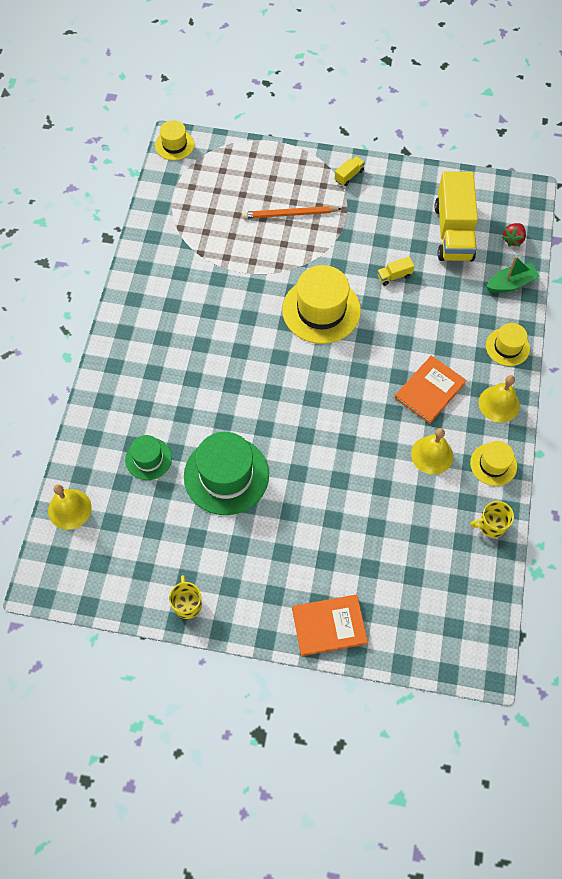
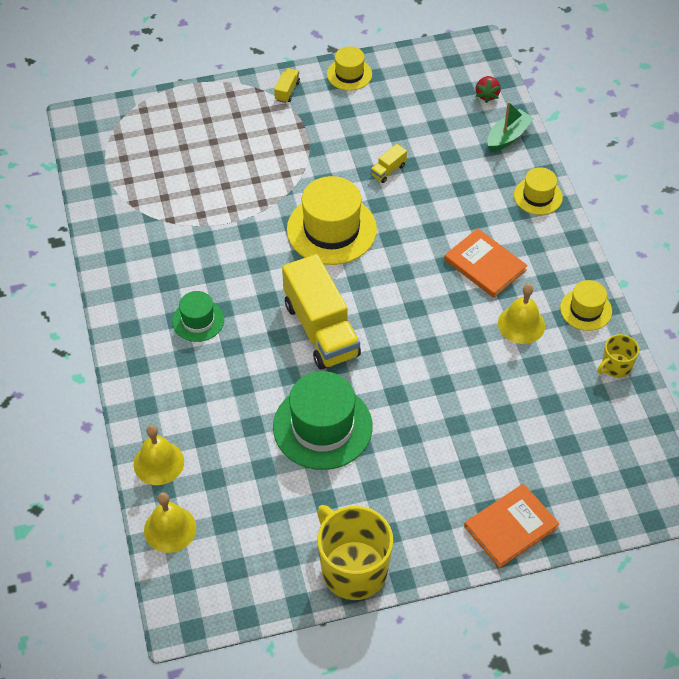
camera: 25 degrees left, 10 degrees down
(148, 459) = (229, 444): green hat -> green hat (198, 320)
(174, 145) = (80, 123): yellow hat -> yellow hat (349, 74)
(187, 604) = (353, 569): yellow mug -> yellow mug, size x1.99
(289, 214) = (245, 149): orange pencil -> none
(429, 390) = (485, 265): orange book -> orange book turned 60 degrees counterclockwise
(453, 232) = (424, 108): yellow truck -> yellow truck (321, 329)
(499, 404) = (559, 251): yellow bell -> yellow bell (158, 463)

